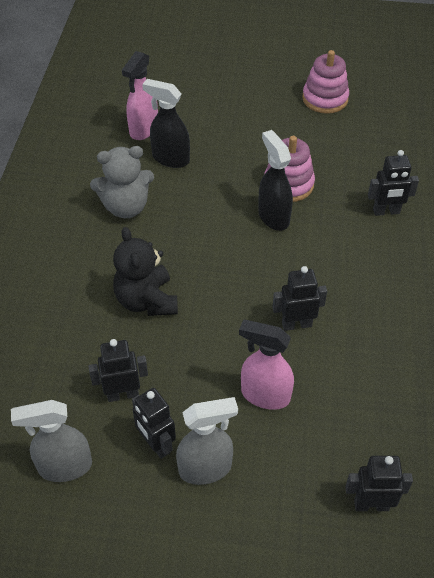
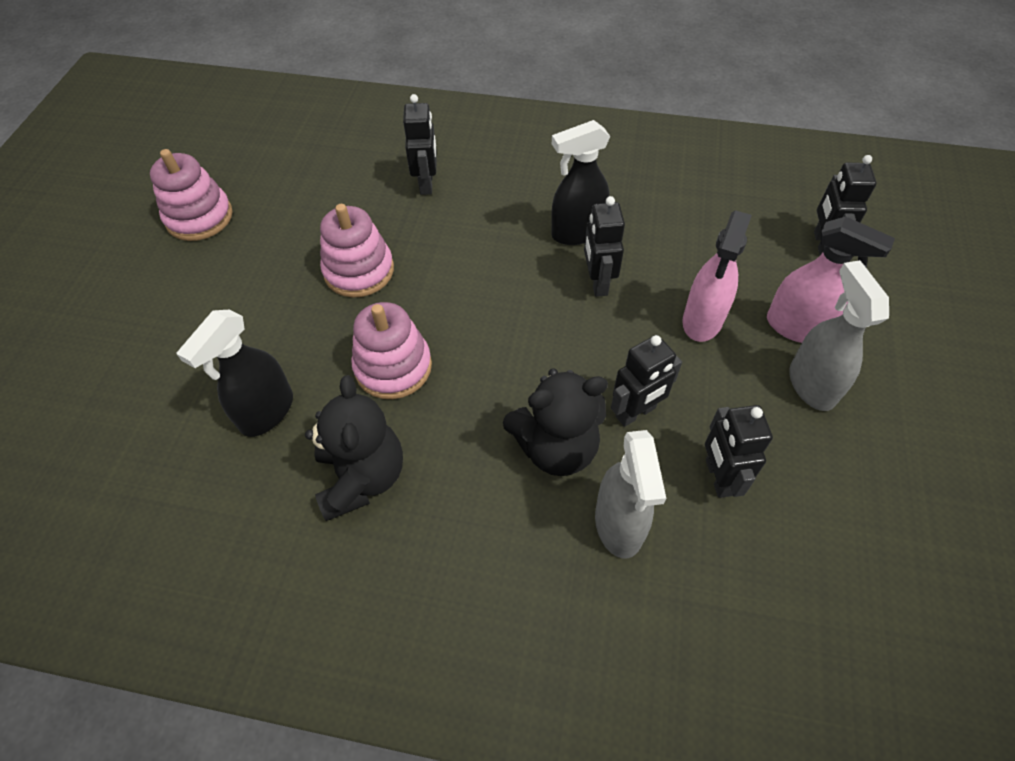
camera: 85 degrees left, 5 degrees up
(64, 467) = (842, 550): grey spray bottle -> grey spray bottle (619, 525)
(126, 207) = (362, 477): grey teddy bear -> black teddy bear
(143, 129) = (182, 451): pink spray bottle -> pink spray bottle (796, 327)
(156, 444) = (788, 437): black robot -> black robot (636, 413)
(207, 212) = (393, 367): none -> pink stacking toy
(273, 217) = (416, 291): black spray bottle -> black spray bottle (577, 232)

